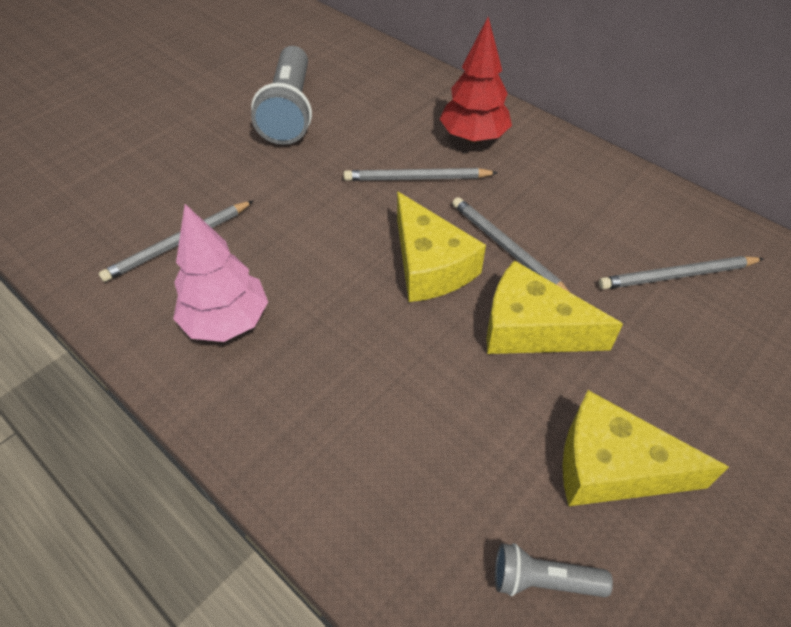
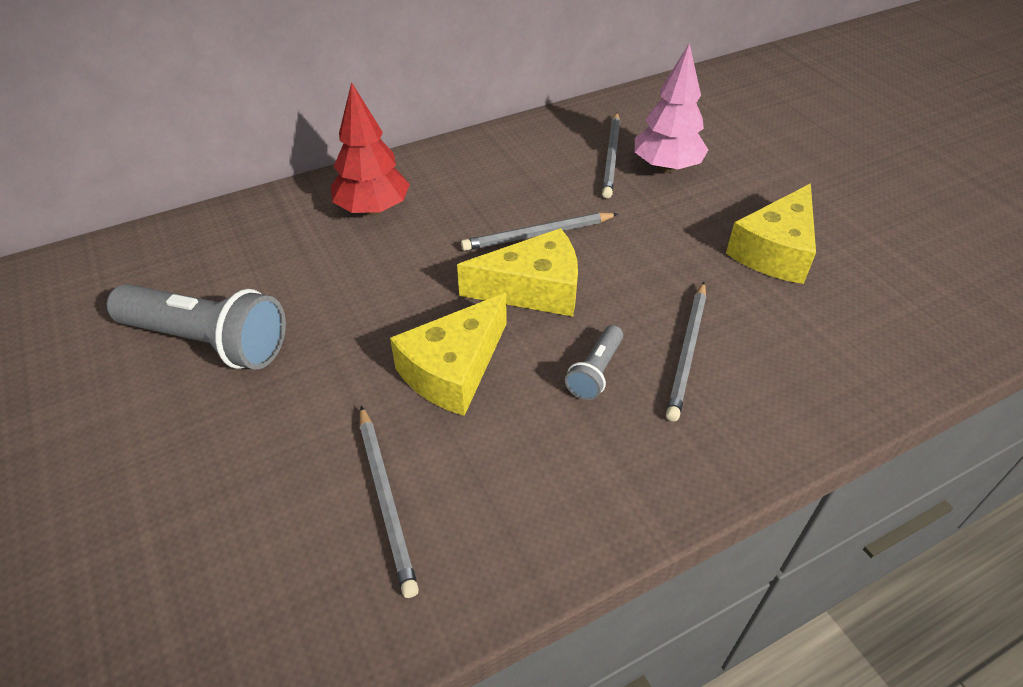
camera: 70 degrees left, 5 degrees down
(227, 322) = (539, 469): pink tree -> pink tree (666, 167)
(417, 178) = (407, 265): grey pencil -> grey pencil (687, 352)
(531, 329) = (634, 249): yellow cheese -> yellow cheese (454, 370)
(543, 580) = (860, 315): grey flashlight -> grey flashlight (595, 372)

